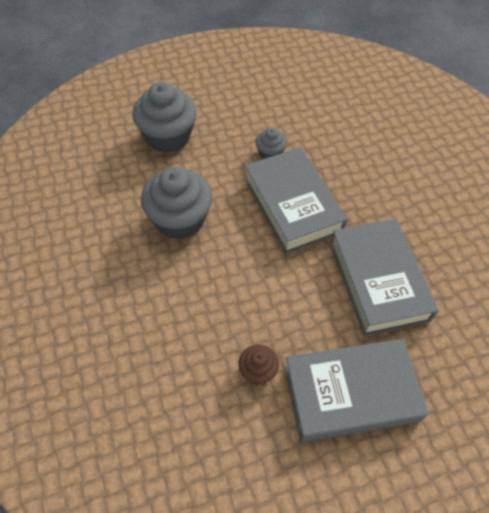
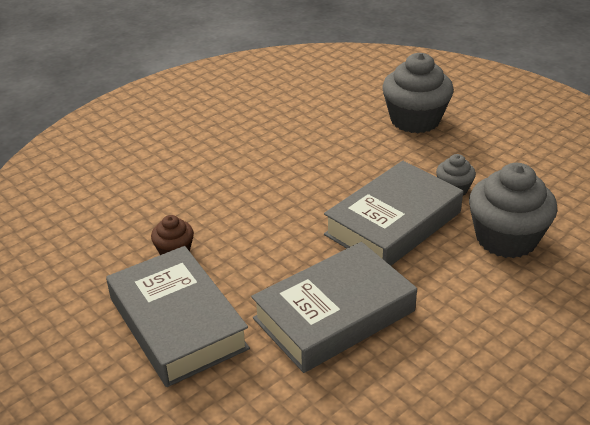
camera: 70 degrees right, 20 degrees down
(180, 219) = (317, 157): grey cupcake -> grey cupcake (506, 238)

